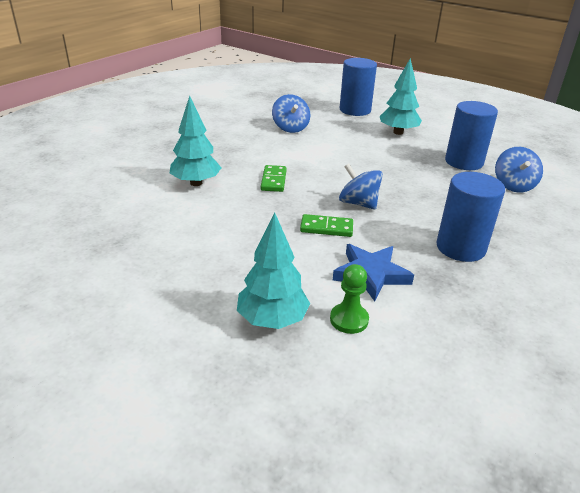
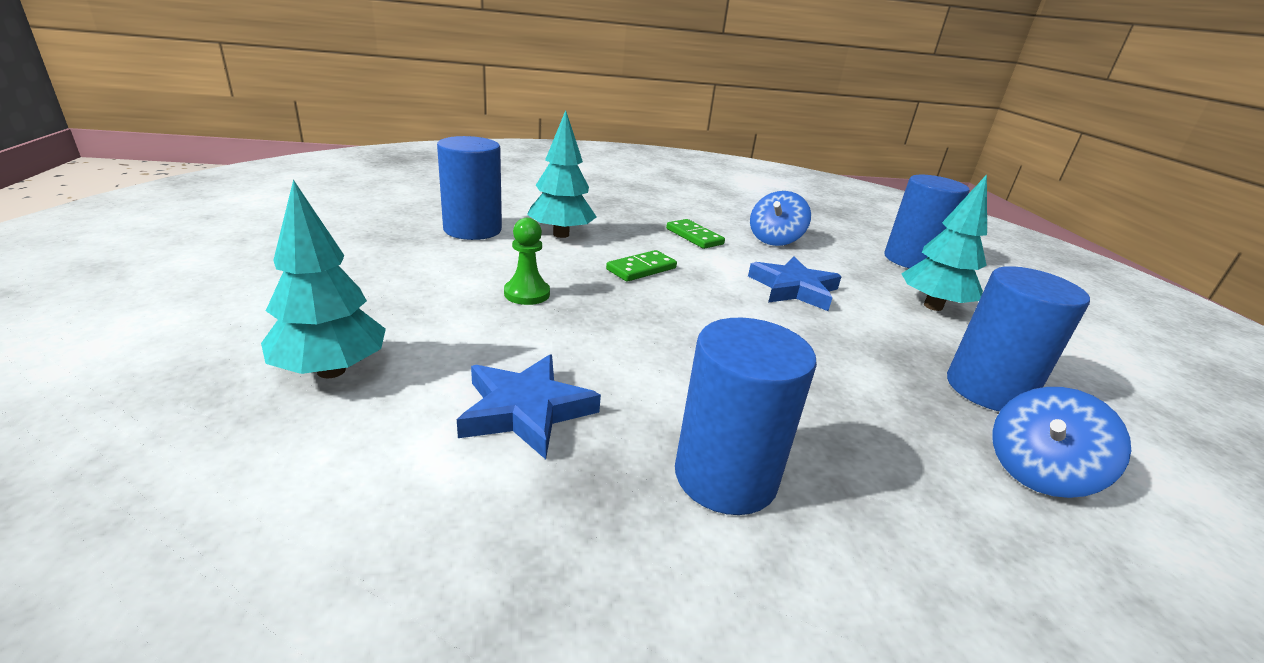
camera: 45 degrees right, 5 degrees down
(145, 209) = (472, 229): none -> blue cylinder
(326, 228) = (592, 336): green domino -> green domino (694, 236)
(345, 153) = (793, 289): none -> blue star
(349, 320) = (387, 431): green pawn -> green pawn (527, 294)
(358, 203) = (691, 339): blue spinning top -> none

